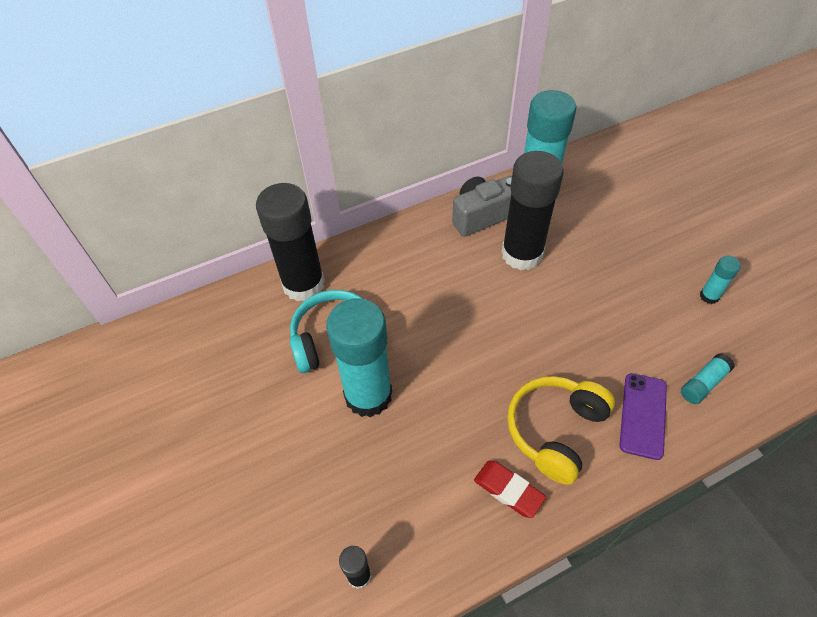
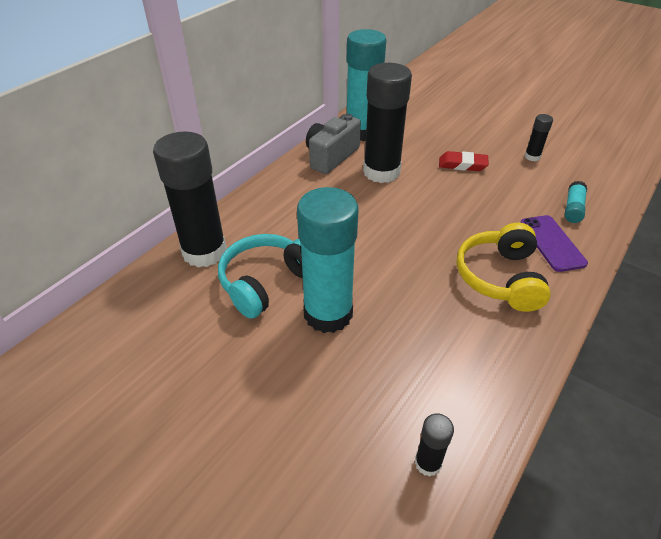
camera: 30 degrees left, 10 degrees down
(508, 490) = (499, 334): red eraser -> red eraser (462, 164)
(709, 296) = (532, 157): turquoise glue stick -> black glue stick

